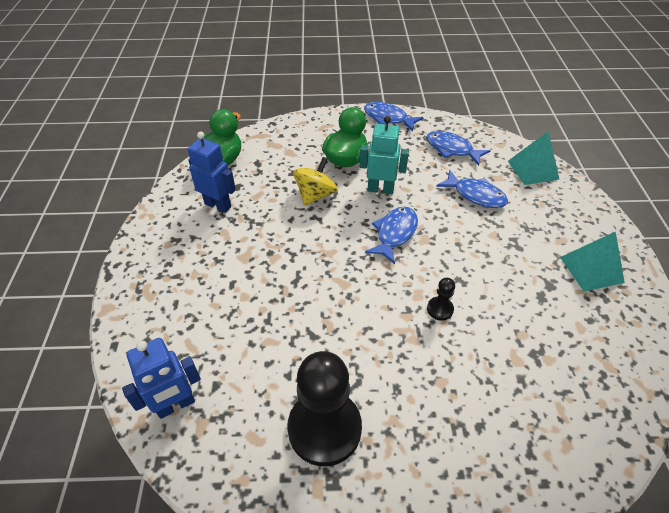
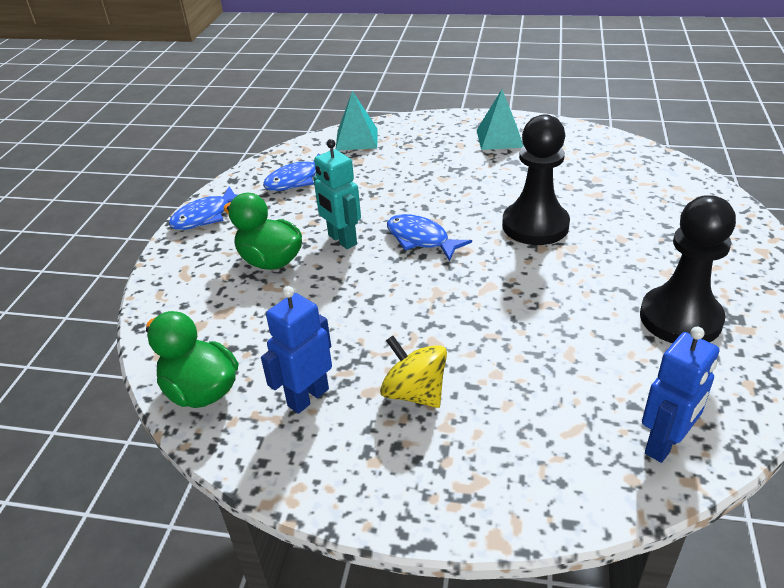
camera: 75 degrees left, 10 degrees down
(176, 405) = (664, 444): blue robot -> blue robot turned 60 degrees clockwise
(315, 195) = (329, 294): yellow spinning top -> yellow spinning top (414, 393)
(380, 189) = (342, 240): turquoise robot -> turquoise robot turned 60 degrees counterclockwise
(440, 309) = (535, 225): black pawn -> black pawn, size x2.36
(475, 195) = (380, 178): blue fish -> none

